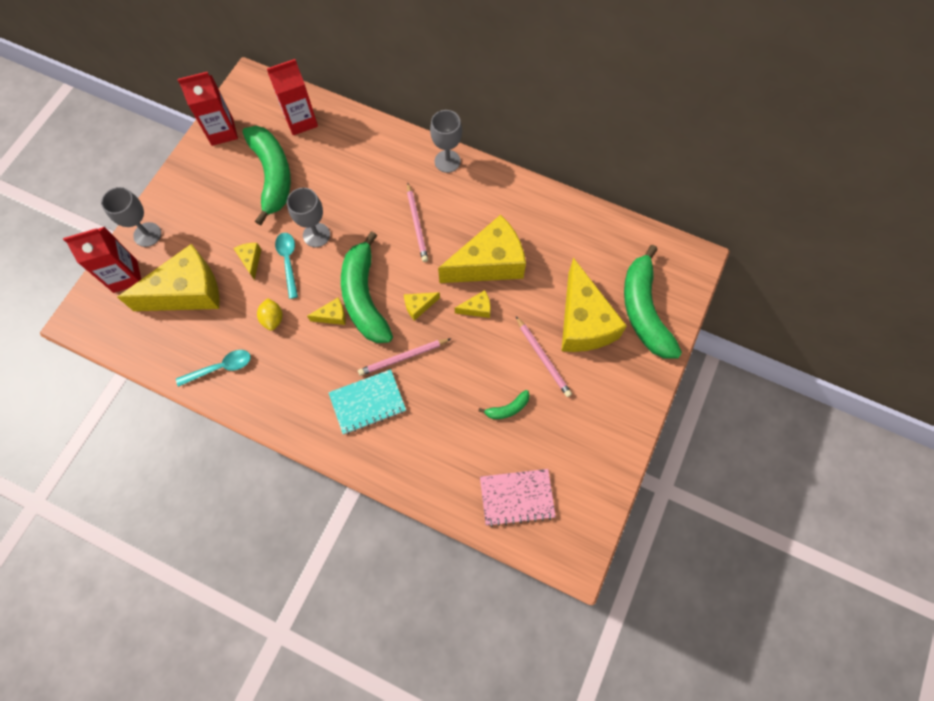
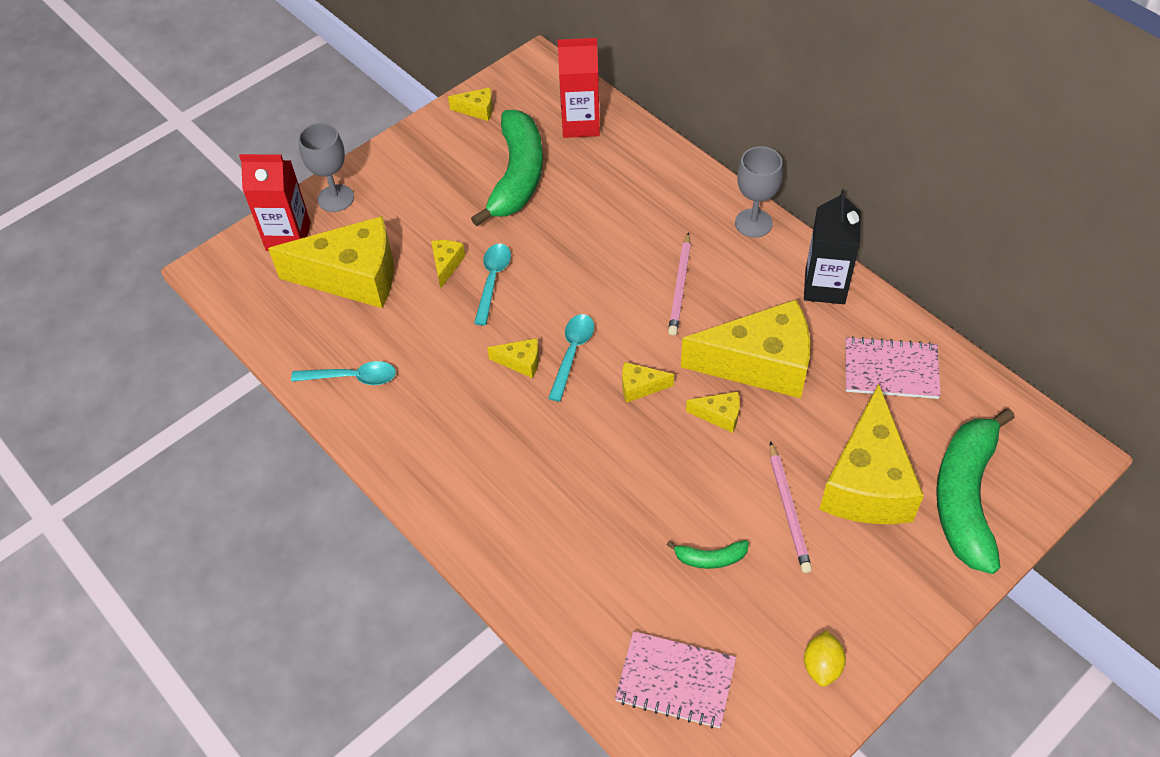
camera: 25 degrees right, 15 degrees down
(222, 132) = (477, 110): red carton -> yellow cheese
(273, 319) = (443, 341): yellow lemon -> yellow lemon (822, 666)
(316, 235) = (542, 260): grey goblet -> none
(364, 297) = (572, 353): green banana -> turquoise spoon
(368, 402) = (520, 483): turquoise notebook -> none
(403, 358) = (592, 444): pink pencil -> none
(510, 193) = (825, 287): none -> black carton
(571, 239) = (891, 370): none -> pink notebook

